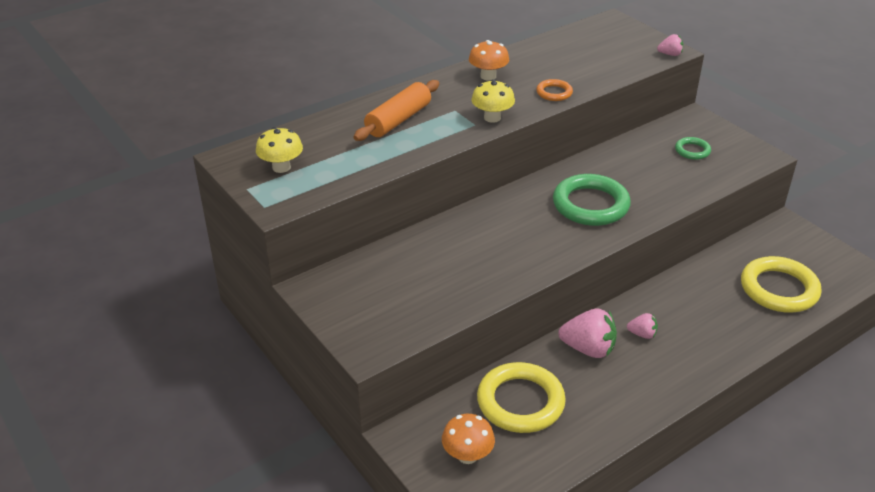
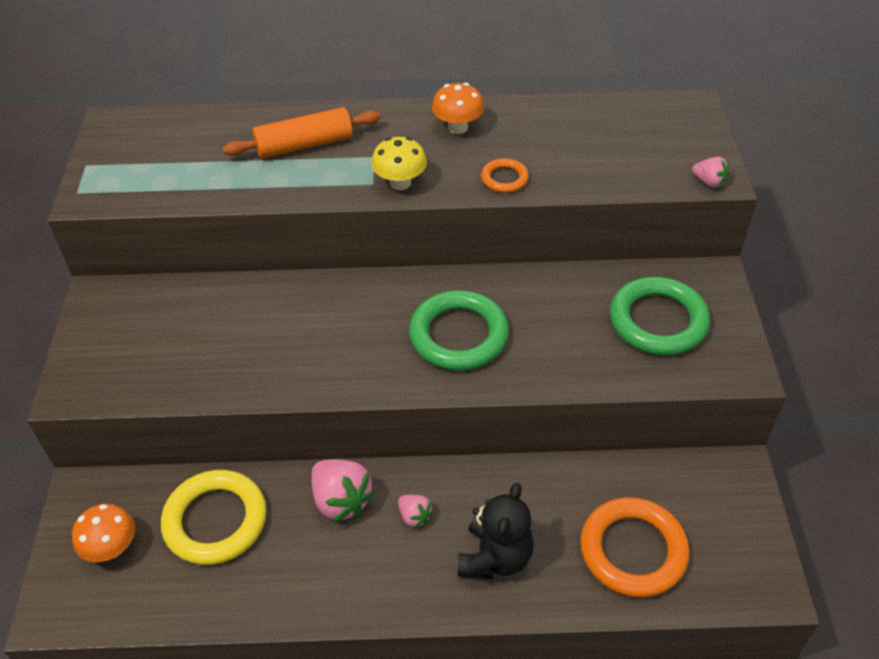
camera: 35 degrees right, 10 degrees up
(281, 167) = (140, 154): yellow mushroom -> none
(692, 151) = (658, 321): green ring -> green ring, size x2.02
(712, 331) = (495, 557): none -> black teddy bear
(779, 289) = (633, 550): yellow ring -> orange ring

